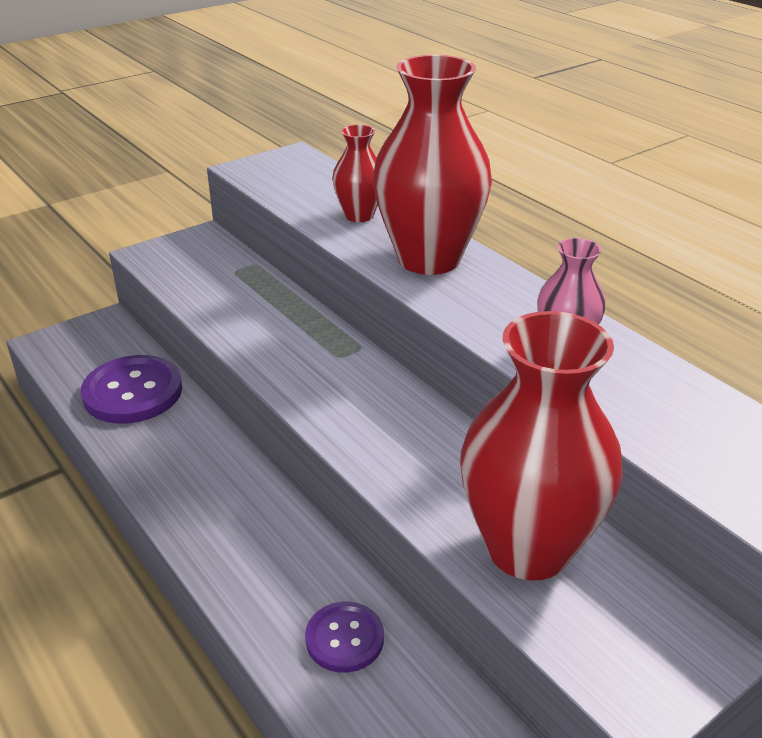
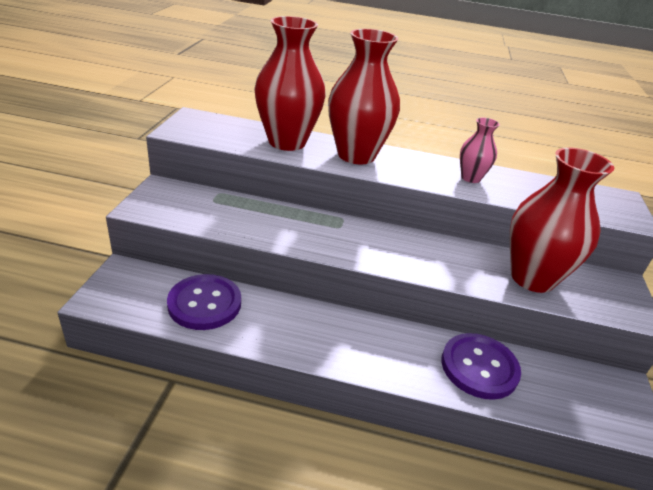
camera: 45 degrees left, 0 degrees up
(344, 638) = (479, 367): purple button -> purple button, size x1.69
(359, 215) = (287, 142): red vase -> red vase, size x2.00

